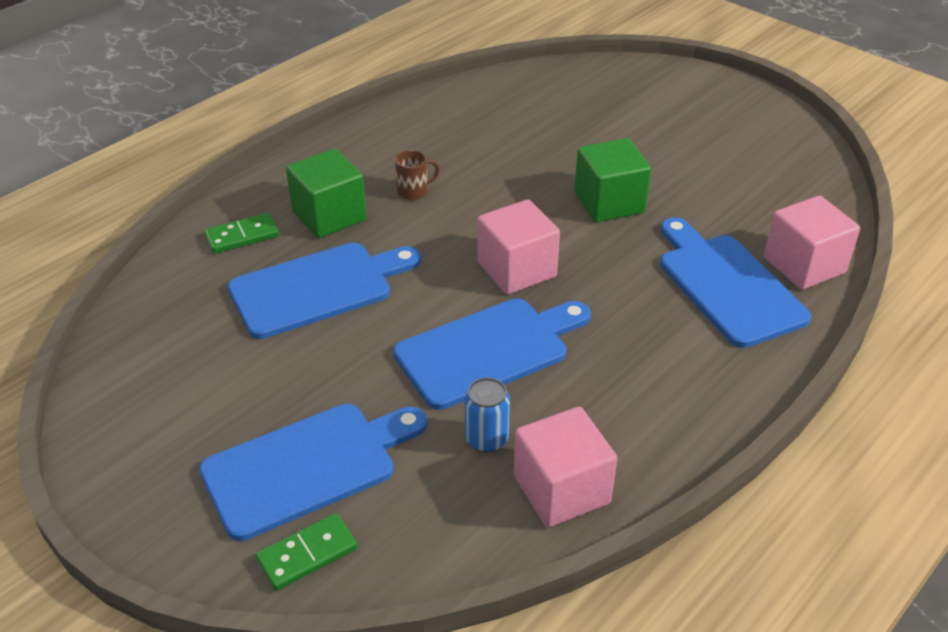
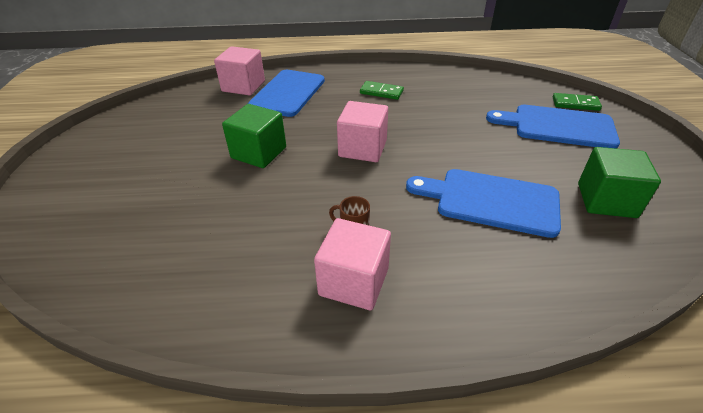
camera: 135 degrees left, 0 degrees up
(242, 236) = (522, 276): green domino -> green domino (381, 92)
(329, 216) = (436, 252): green cube -> green cube (606, 200)
(486, 439) = (465, 101): blue can -> none
(488, 350) = (426, 125): blue cutting board -> none
(561, 489) = (454, 79): pink cube -> pink cube (354, 281)

